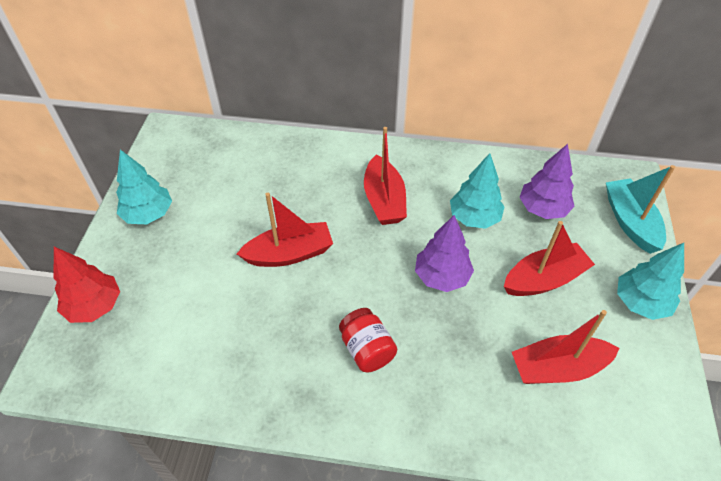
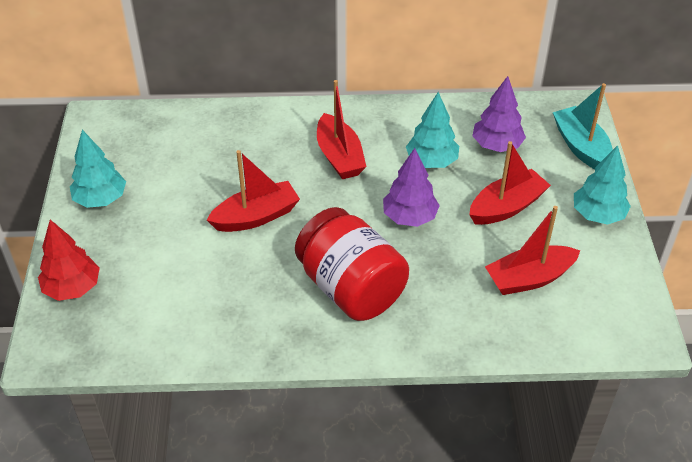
camera: 10 degrees left, 5 degrees down
(367, 349) = (351, 288): red jar -> red jar, size x1.93

